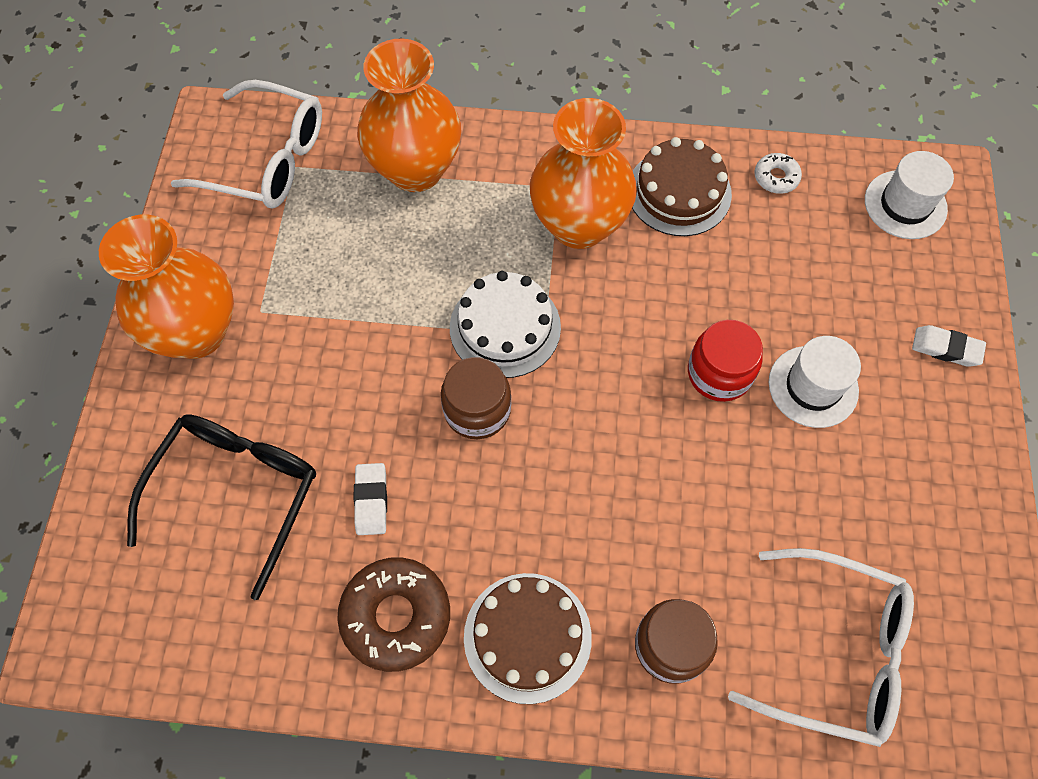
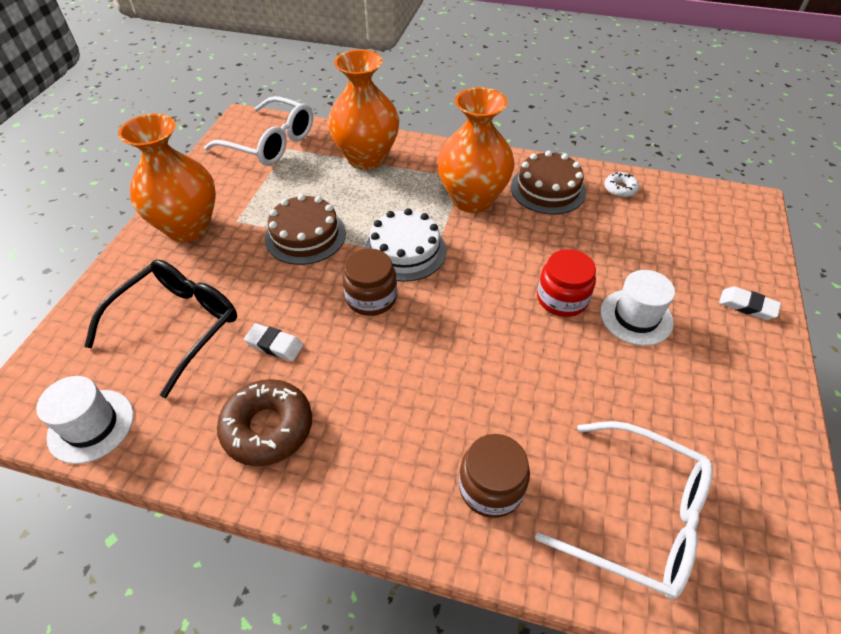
camera: 10 degrees right, 15 degrees down
(371, 500) = (275, 345): white eraser -> white eraser turned 75 degrees counterclockwise
(527, 637) = (370, 460): brown cake -> brown cake (305, 235)
(905, 204) = (717, 214): white hat -> white hat (91, 426)

